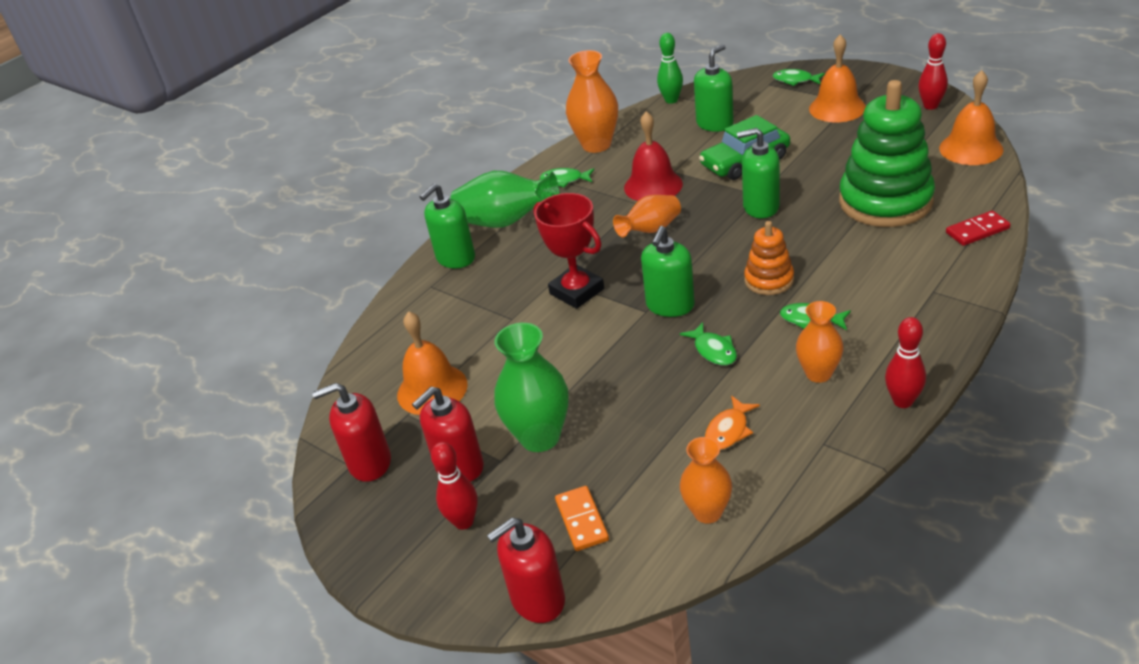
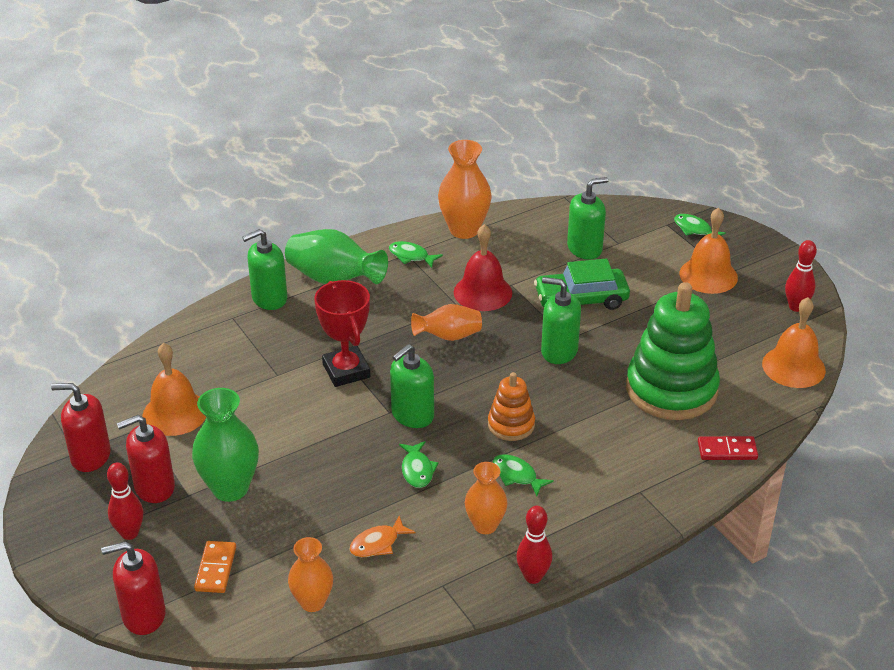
camera: 15 degrees right, 0 degrees up
(671, 100) = (565, 207): green bowling pin -> none

